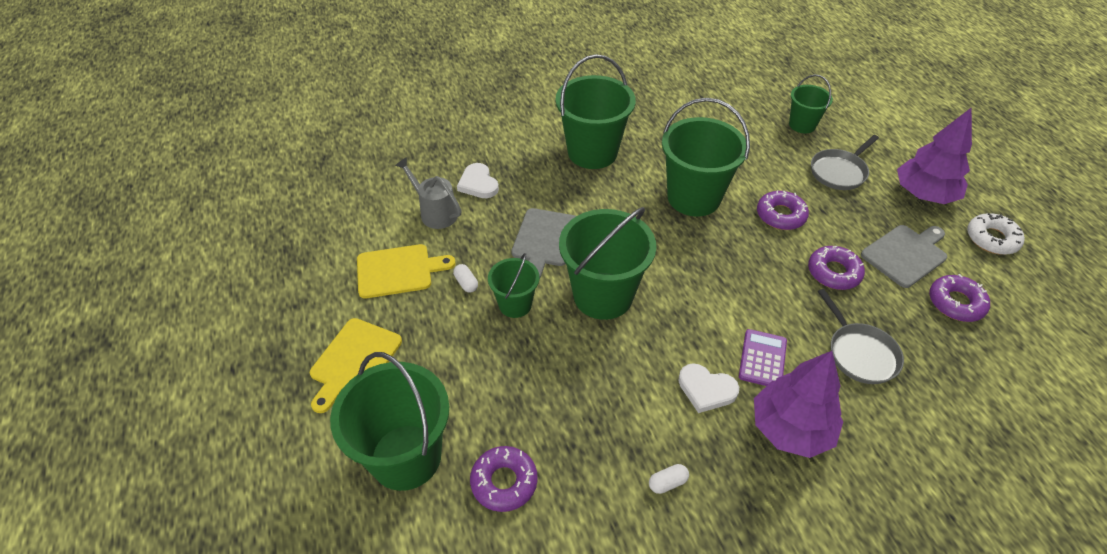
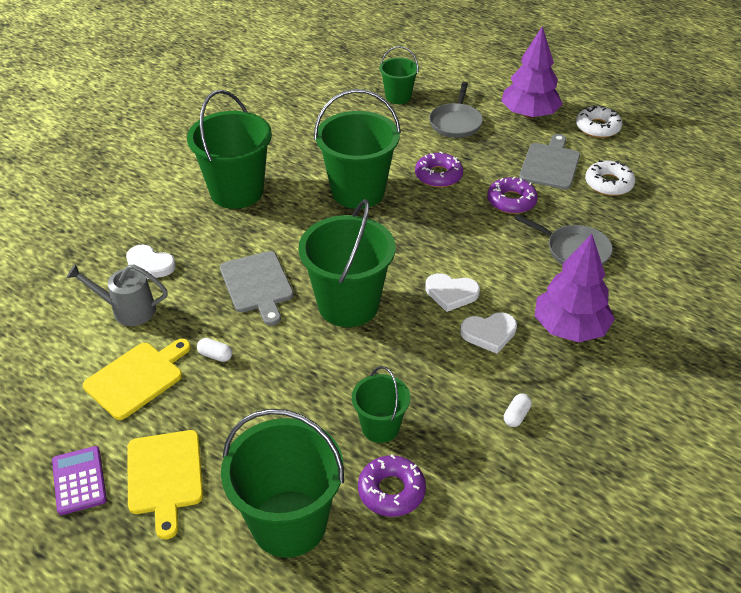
camera: 35 degrees left, 5 degrees down
(515, 304) = (277, 350): green bucket -> green bucket (380, 427)
(701, 332) = (451, 293): none -> white heart
(762, 359) = (511, 289): purple calculator -> purple calculator (79, 480)
(956, 303) = (608, 184): purple donut -> white donut

